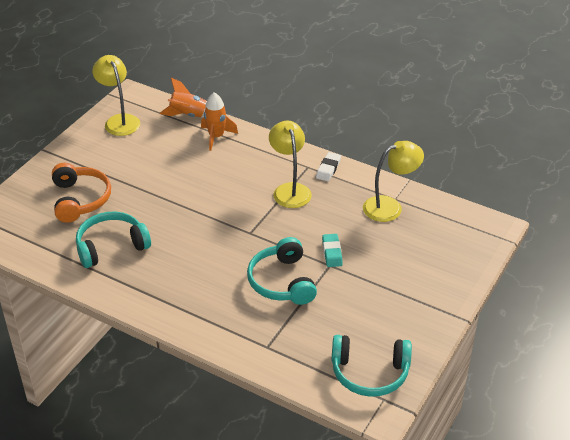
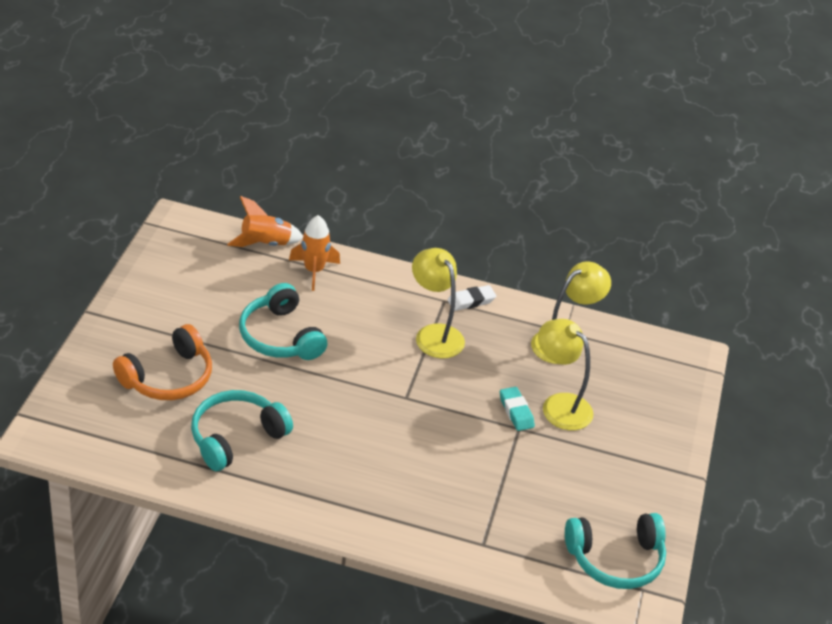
camera: 20 degrees left, 0 degrees up
(80, 199) = (168, 377): orange headphones -> orange headphones turned 75 degrees clockwise
(119, 121) = (176, 260): yellow lamp -> yellow lamp (559, 405)
(282, 281) = (470, 457): turquoise headphones -> turquoise headphones (280, 336)
(328, 169) = (471, 301): white eraser -> white eraser turned 60 degrees clockwise

